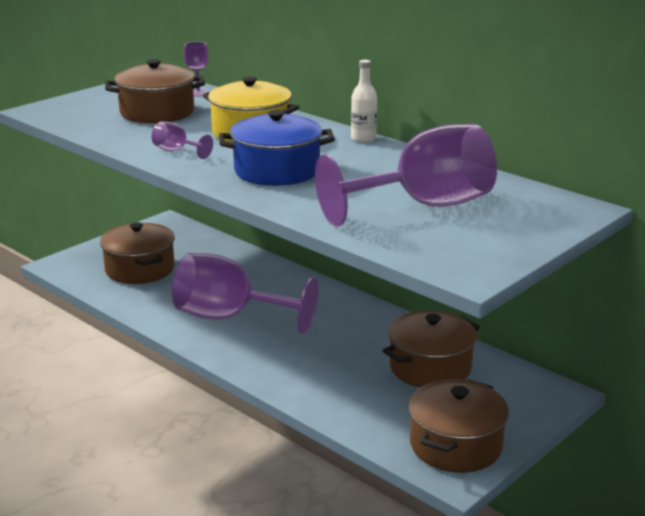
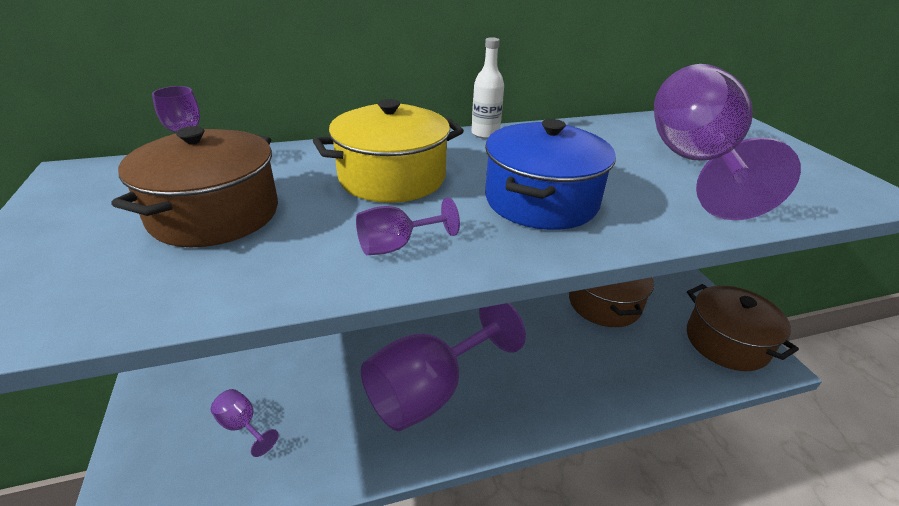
camera: 60 degrees left, 10 degrees up
(140, 269) = (242, 426): brown pot -> purple goblet

